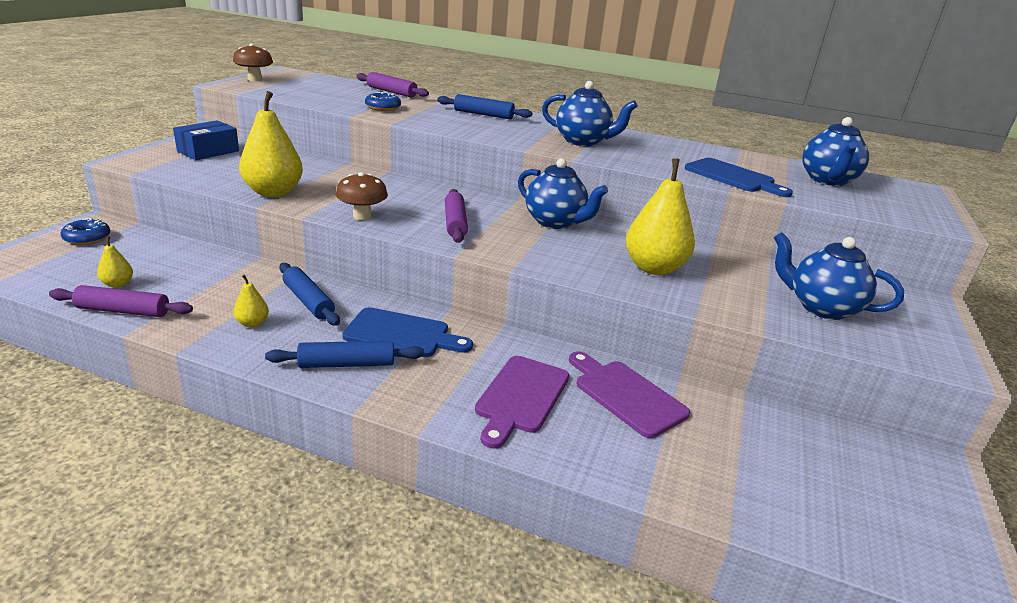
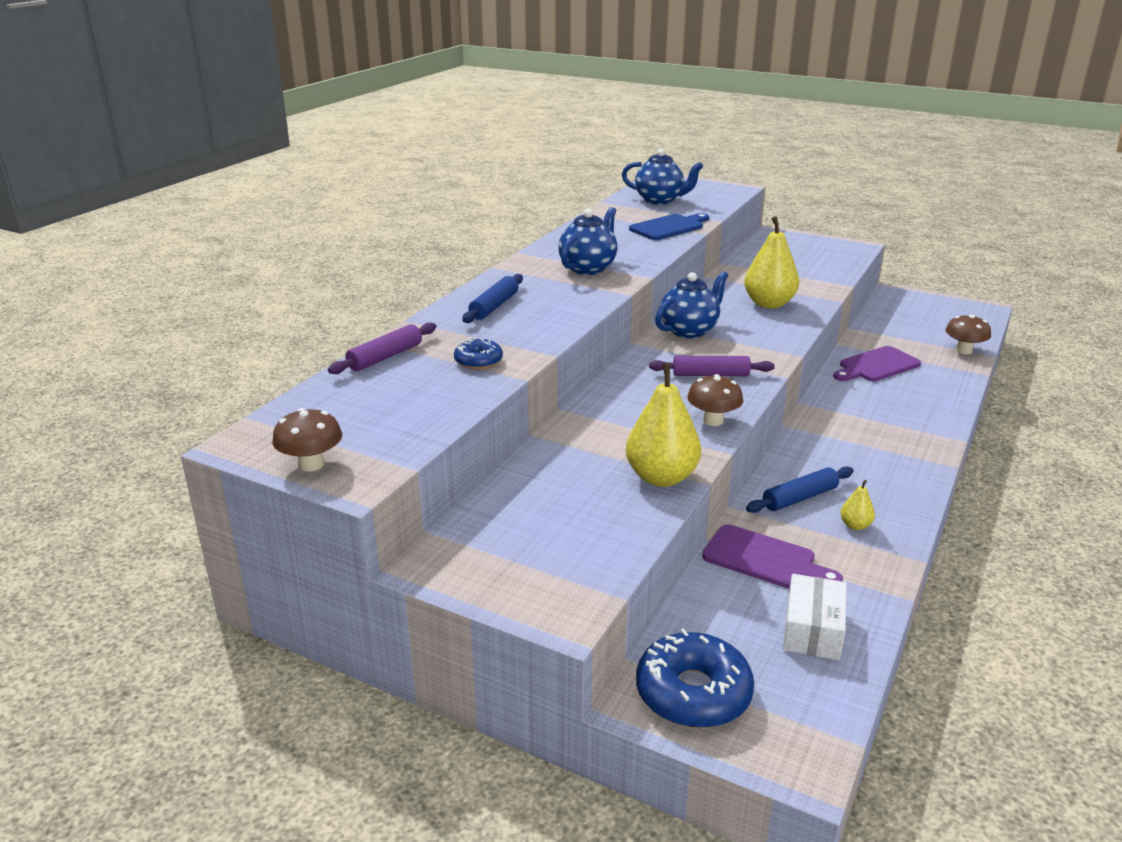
camera: 80 degrees left, 0 degrees up
(87, 238) = (693, 693): blue donut -> blue donut, size x1.83
(118, 284) = (812, 630): yellow pear -> white box
(123, 311) = (868, 611): purple rolling pin -> none
(208, 151) = (505, 548): blue box -> none
(347, 364) = (897, 472): blue rolling pin -> none
(402, 334) = (837, 448): blue cutting board -> none
(521, 397) = (900, 402): purple cutting board -> purple cutting board (764, 559)
(730, 501) = (964, 350): none -> brown mushroom
(821, 308) = (805, 264): blue teapot -> none

